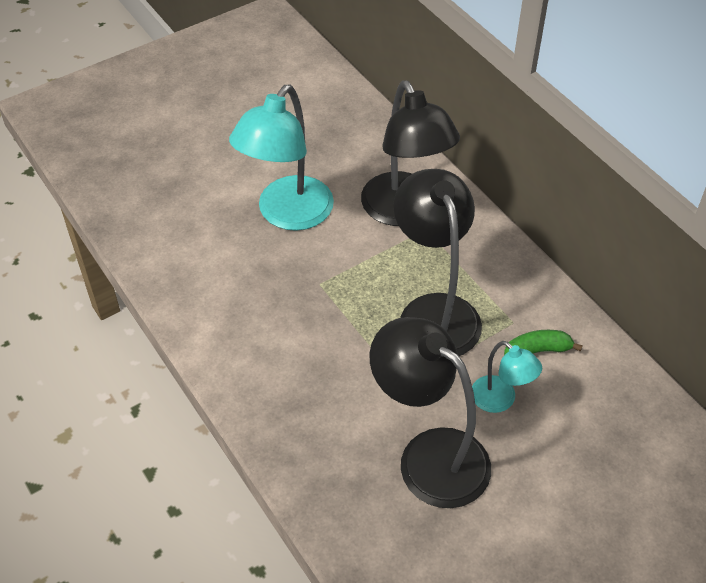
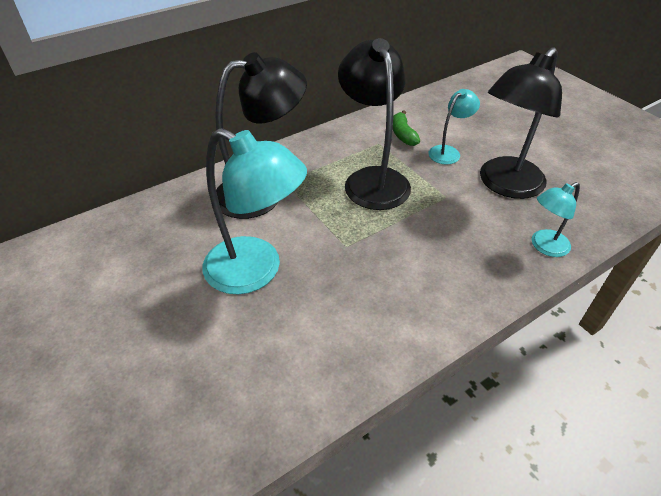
camera: 90 degrees left, 5 degrees down
(312, 473) = (544, 246): none -> turquoise lamp
(434, 311) = (372, 179): black lamp -> black lamp turned 90 degrees clockwise

